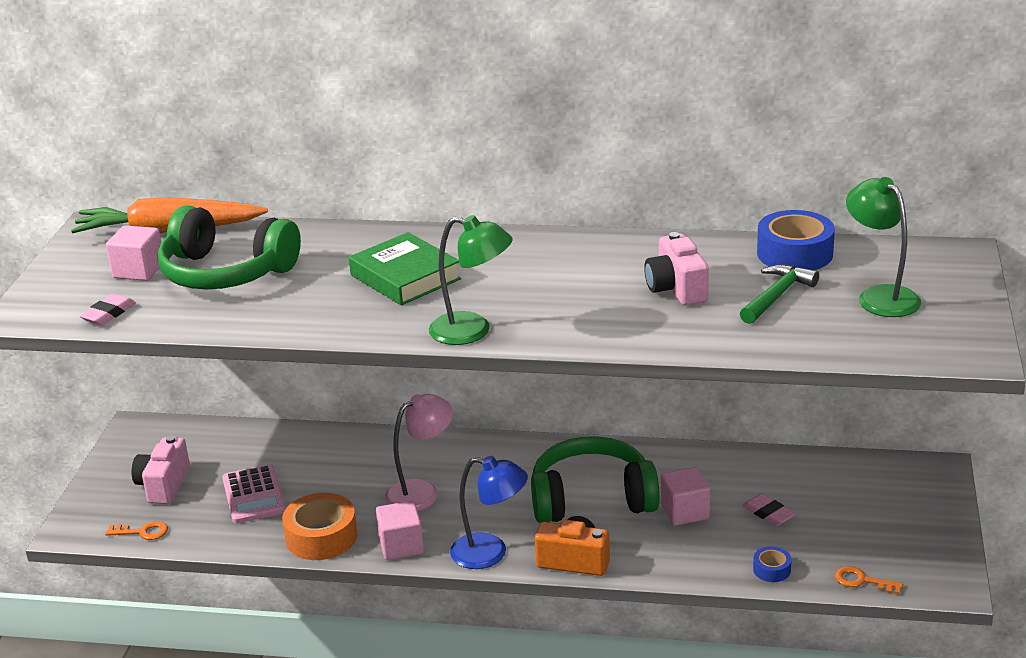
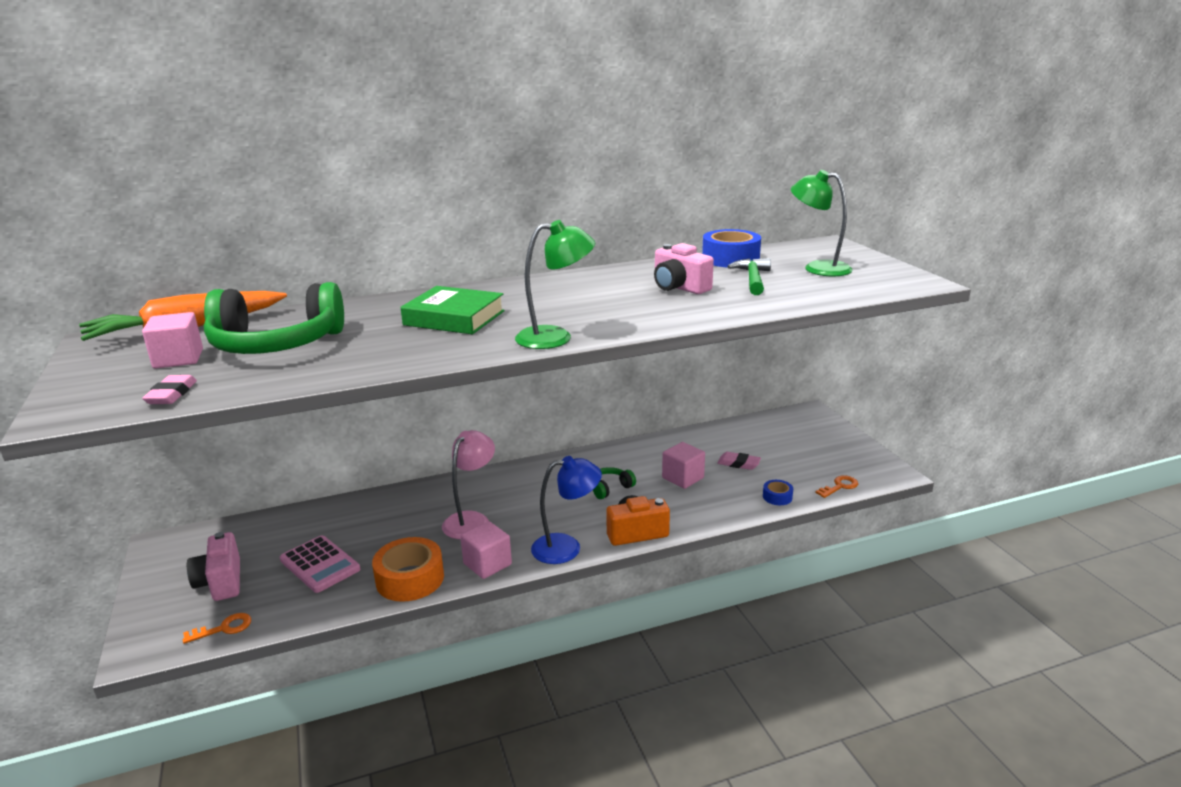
camera: 30 degrees left, 5 degrees down
(592, 499) = (610, 488): green headphones -> green headphones, size x0.43
(862, 581) = (839, 486): orange key -> orange key turned 150 degrees clockwise

